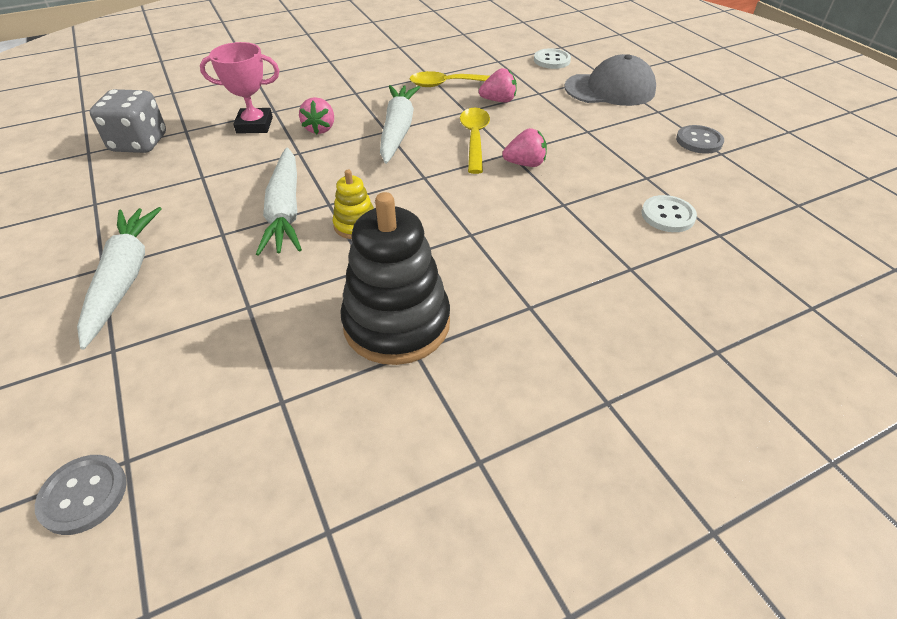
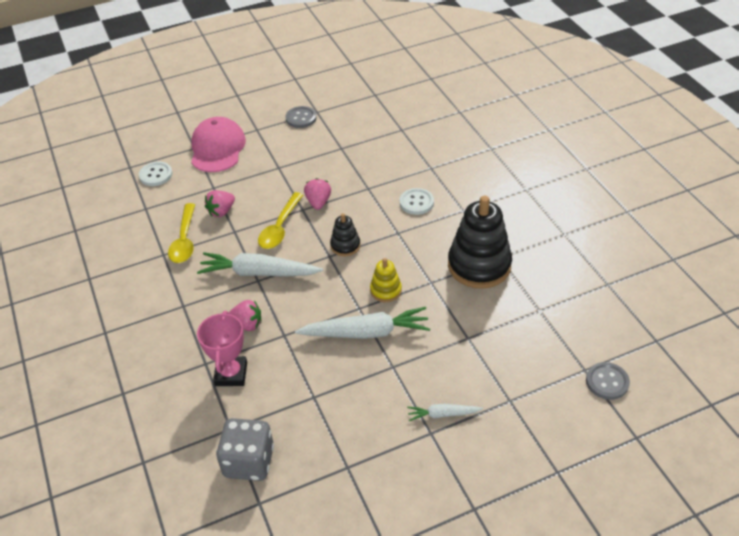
camera: 85 degrees left, 0 degrees up
(124, 278) = (442, 414): white carrot -> white carrot, size x0.52
(443, 188) = (345, 246): none -> black stacking toy
(474, 139) = (280, 227): yellow spoon -> yellow spoon turned 75 degrees counterclockwise
(498, 101) = (221, 211): pink strawberry -> pink strawberry turned 135 degrees counterclockwise
(610, 89) = (217, 148): grey cap -> pink cap
(667, 215) = (382, 146): white button -> white button (416, 202)

